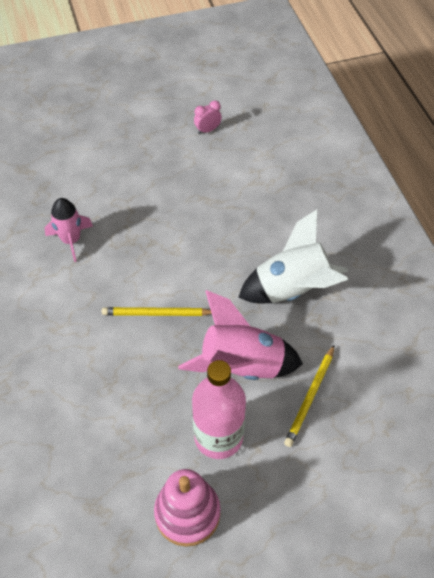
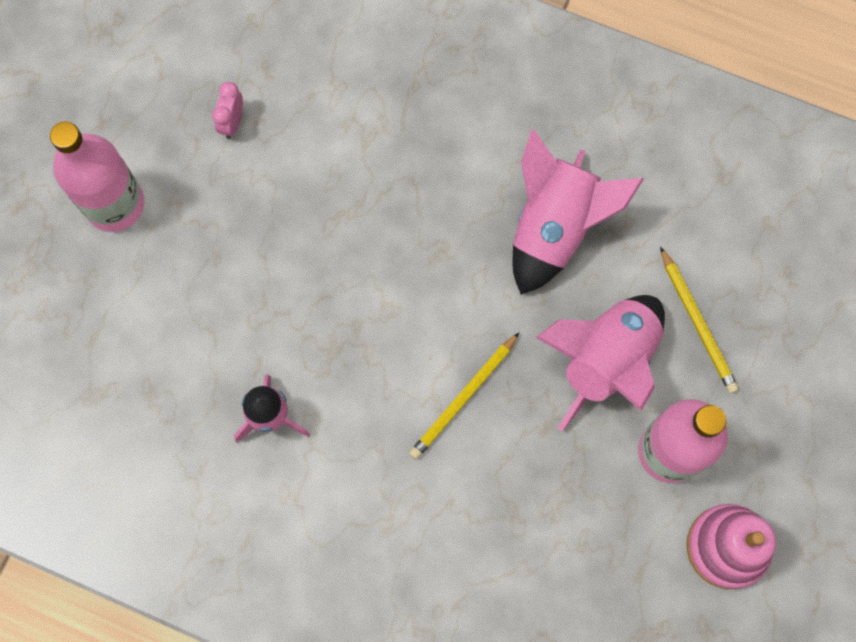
camera: 50 degrees left, 20 degrees up
(124, 117) = (115, 204): none -> pink bottle
(292, 290) = (555, 228): white rocket -> pink rocket

